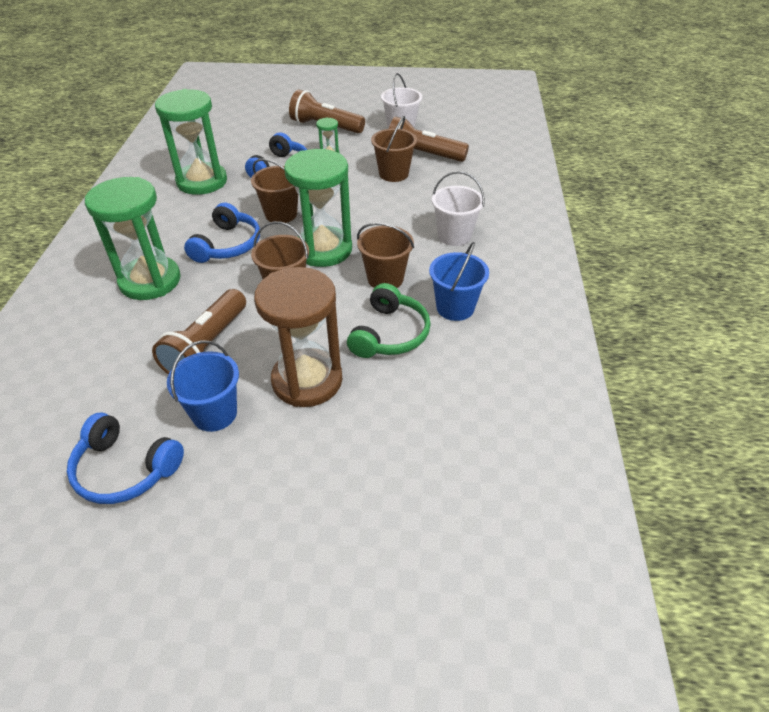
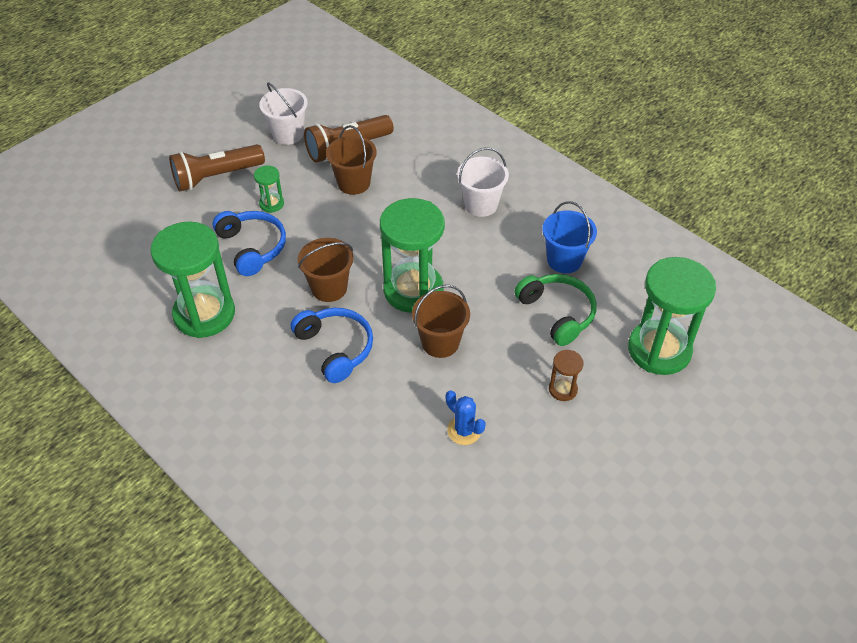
camera: 50 degrees left, 5 degrees up
(125, 469) = (560, 548): blue headphones -> none
(150, 281) = (331, 428): green hourglass -> green hourglass (659, 350)
(207, 346) = (464, 431): brown flashlight -> blue cactus
(214, 413) = (548, 463): blue bucket -> none
(307, 380) = (563, 389): brown hourglass -> brown hourglass, size x0.44
(385, 279) = (491, 276): brown bucket -> none

